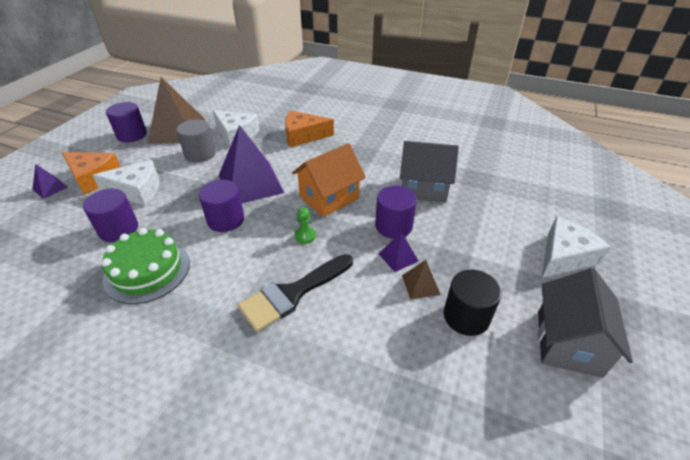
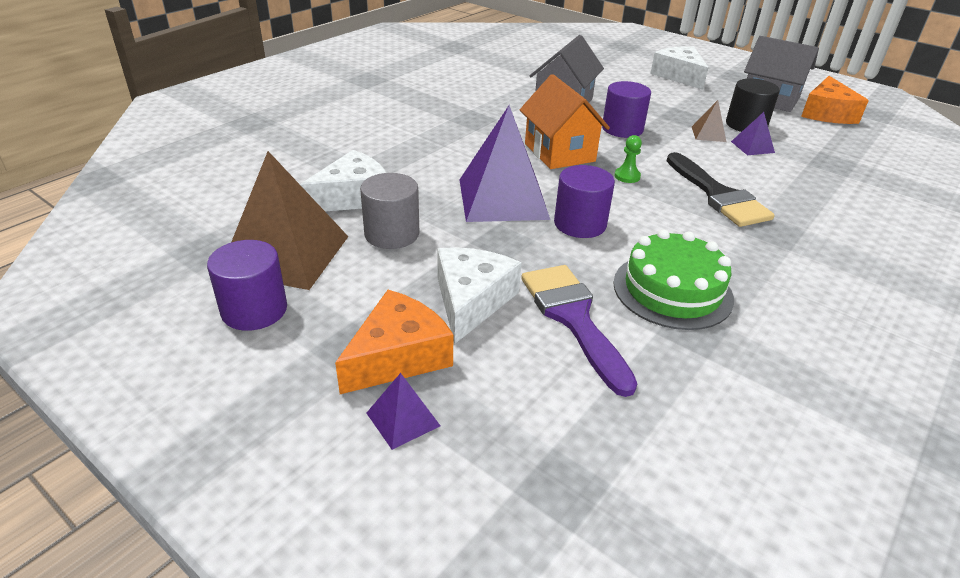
camera: 75 degrees left, 5 degrees down
(118, 229) = (573, 319): purple cylinder -> purple brush
(303, 136) = (401, 147): orange cheese -> orange cheese (827, 113)
(398, 257) = (670, 136): purple pyramid -> purple pyramid (752, 147)

